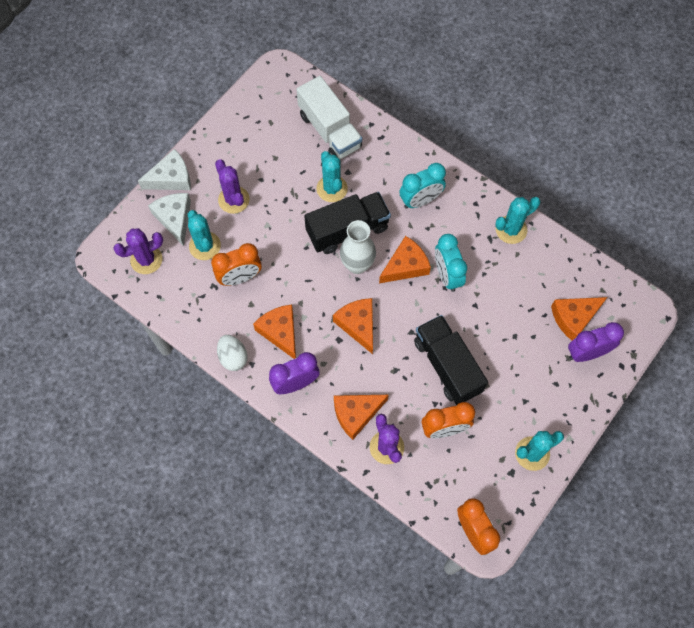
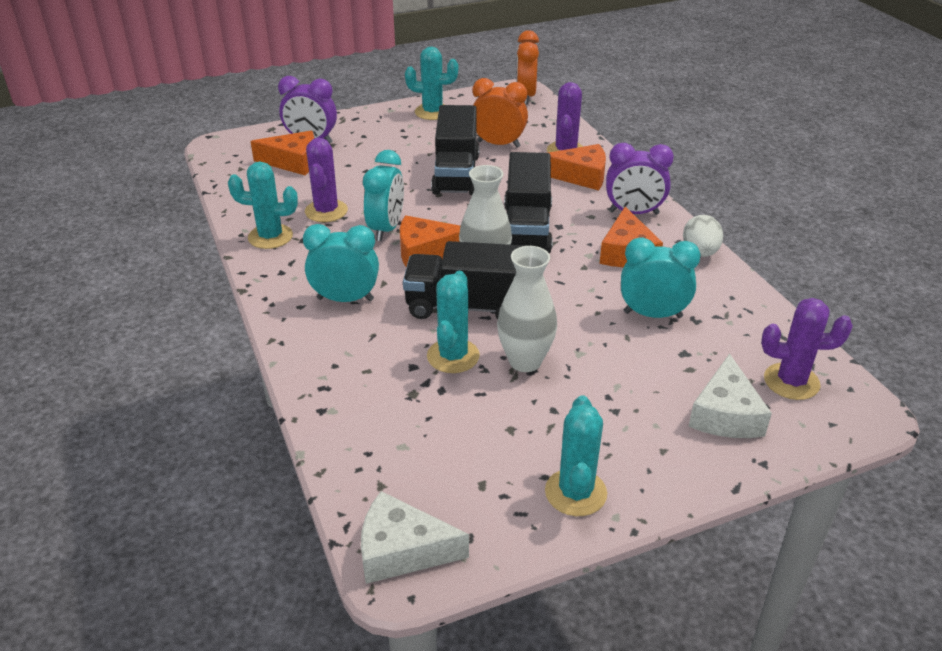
camera: 150 degrees left, 30 degrees down
(171, 178) = (710, 472): white cheese -> white cheese (402, 550)
(205, 246) = (689, 364): turquoise cactus -> turquoise cactus (575, 492)
(233, 200) = (614, 400): purple cactus -> purple cactus (326, 211)
(240, 277) = (652, 314): orange clock -> turquoise clock
(292, 204) = (525, 361): none -> white vase
(330, 131) = (393, 428): white truck -> none
(358, 325) = (527, 228): orange cheese -> black truck

